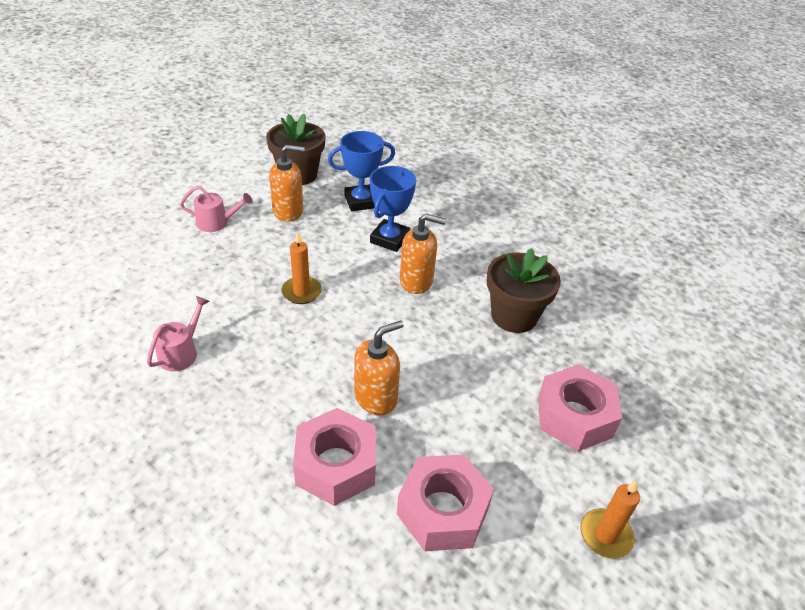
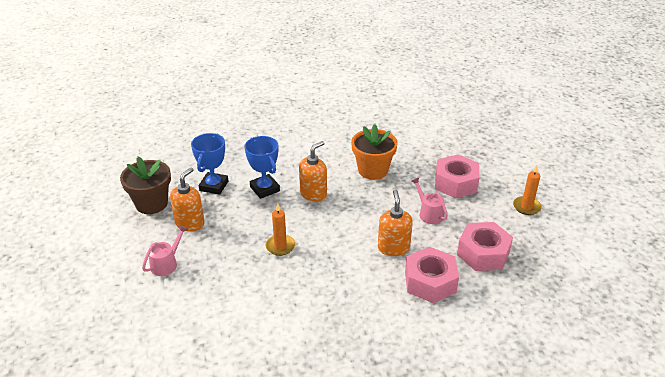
camera: 55 degrees left, 5 degrees down
(181, 352) = (290, 322): pink watering can -> pink watering can (429, 213)
(514, 316) = (373, 170): brown flower pot -> orange flower pot

